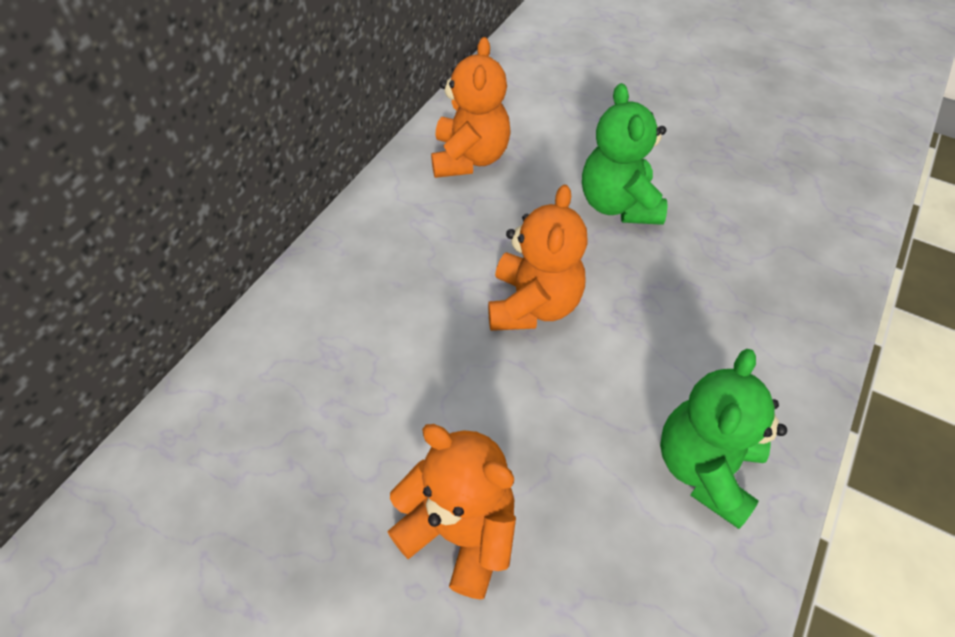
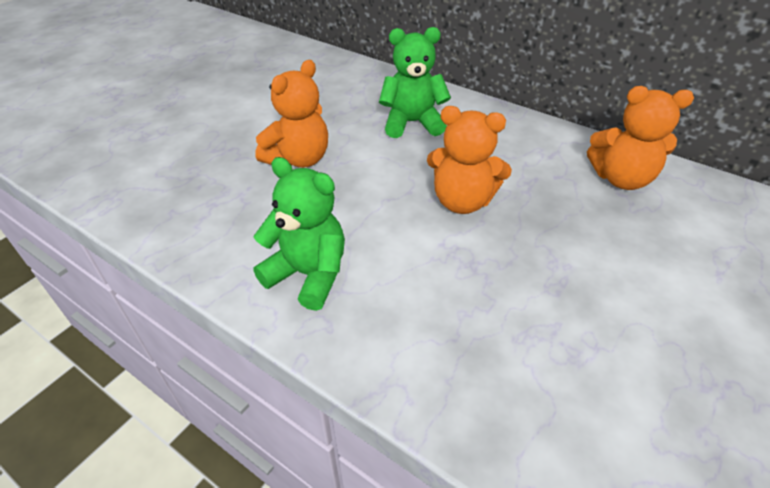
camera: 95 degrees right, 10 degrees down
(618, 204) = (587, 267): green teddy bear -> green teddy bear (412, 123)

